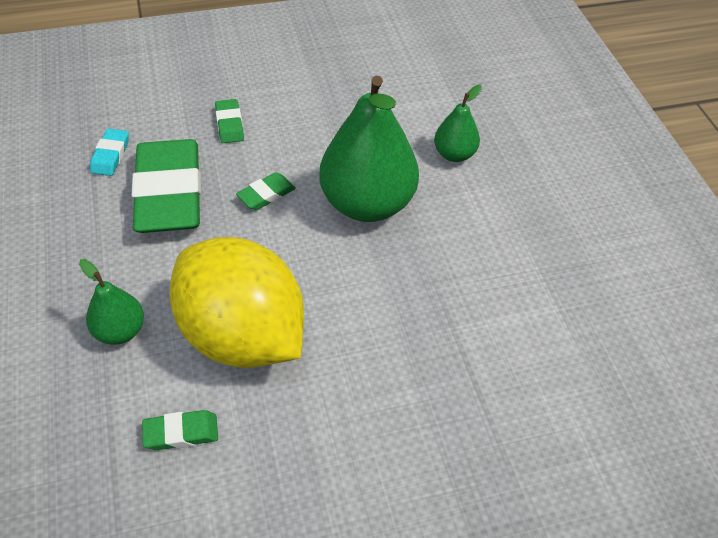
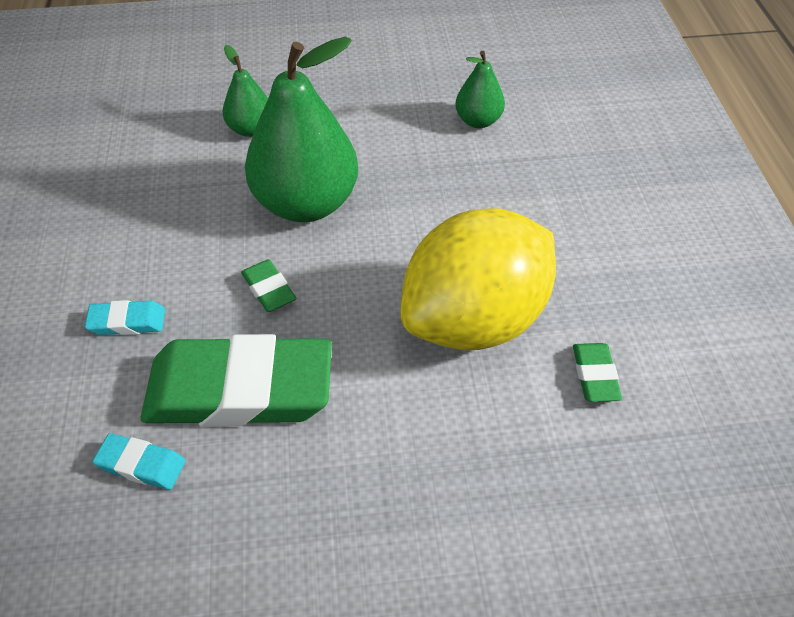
camera: 80 degrees left, 0 degrees up
(120, 331) = (460, 438): green pear -> green pear (478, 121)
(229, 124) = (127, 322): green eraser -> turquoise eraser

